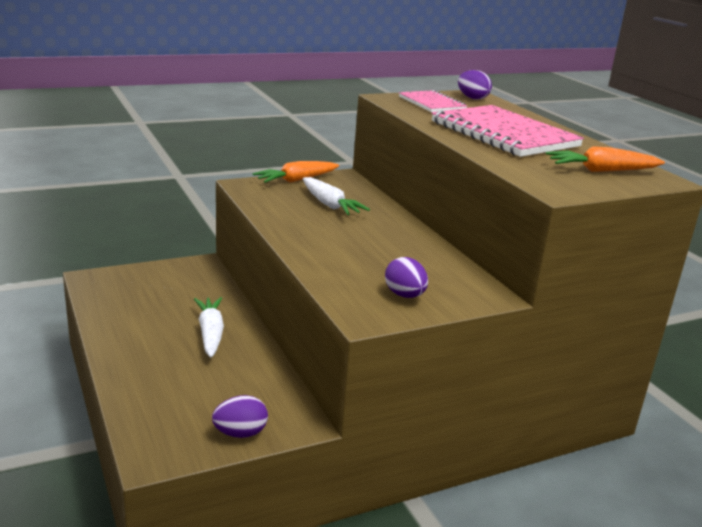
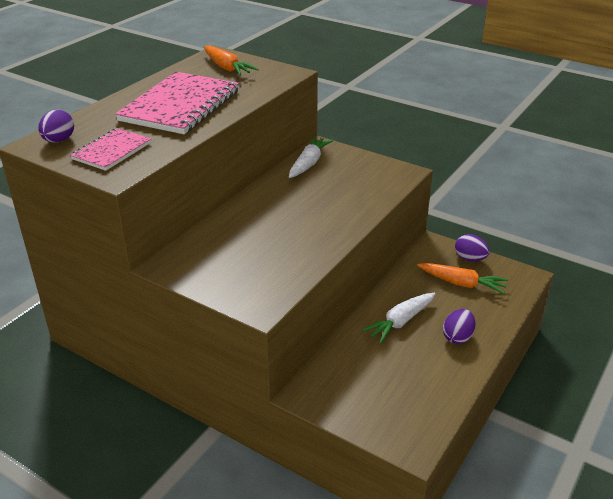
camera: 120 degrees left, 10 degrees up
(296, 180) = (211, 284): orange carrot -> orange carrot (462, 284)
(330, 205) = (252, 243): white carrot -> white carrot (309, 163)
(404, 295) = (362, 169): purple egg -> purple egg (457, 337)

